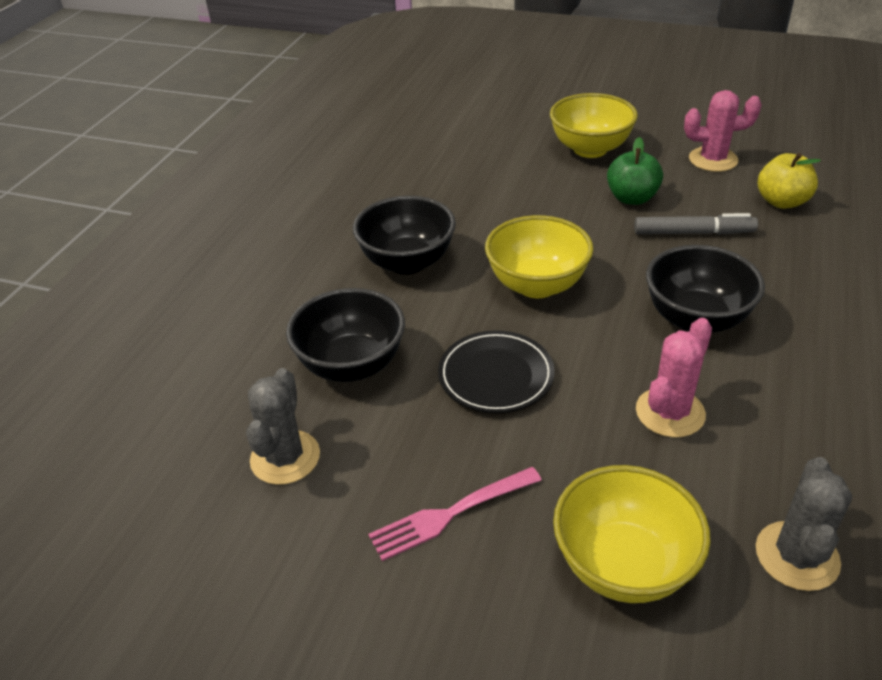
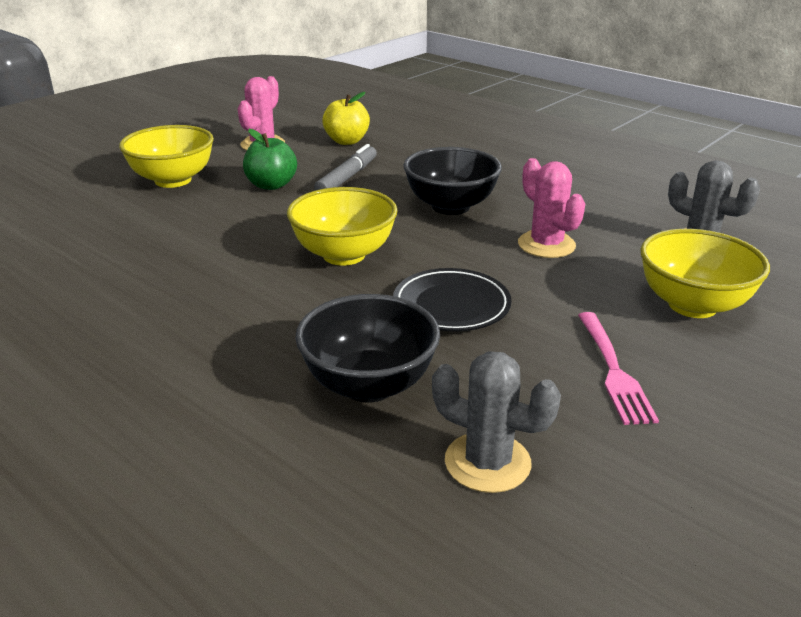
camera: 70 degrees left, 10 degrees down
(407, 262) = (229, 312): black bowl -> none

